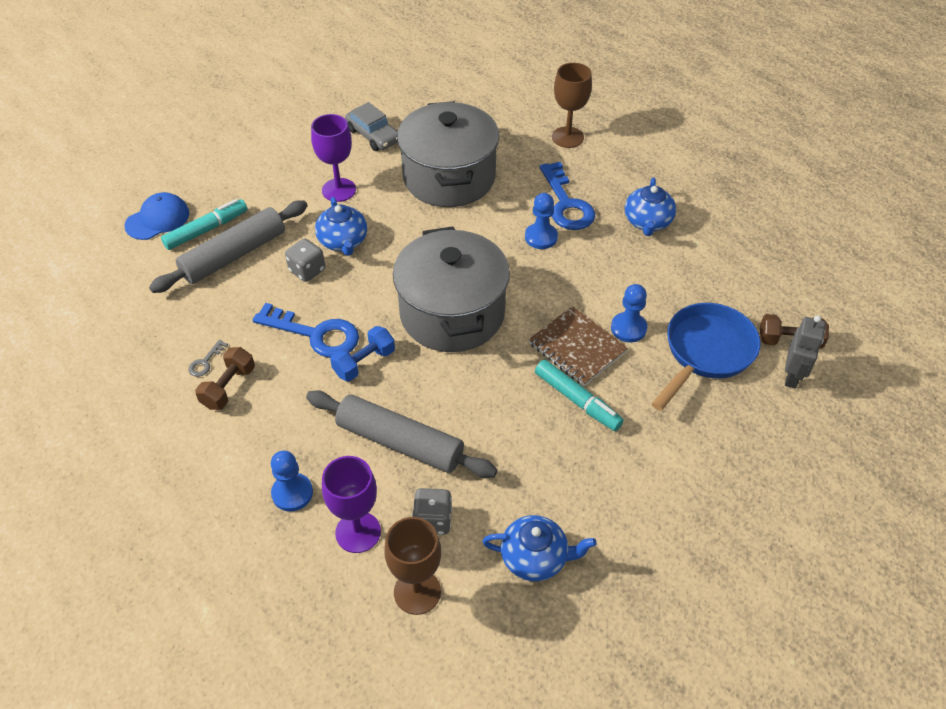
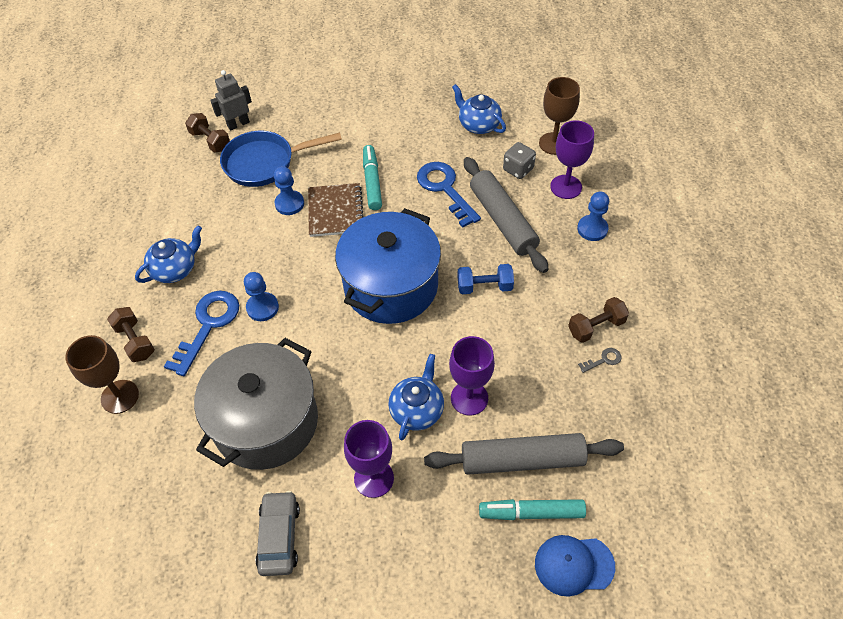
camera: 140 degrees left, 5 degrees up
(307, 270) = (469, 398): grey dice -> purple goblet
(315, 334) = (503, 332): blue key -> blue key (445, 189)
(452, 313) = (391, 286): grey pot -> blue pot
(604, 167) = (135, 341): none -> brown dumbbell

